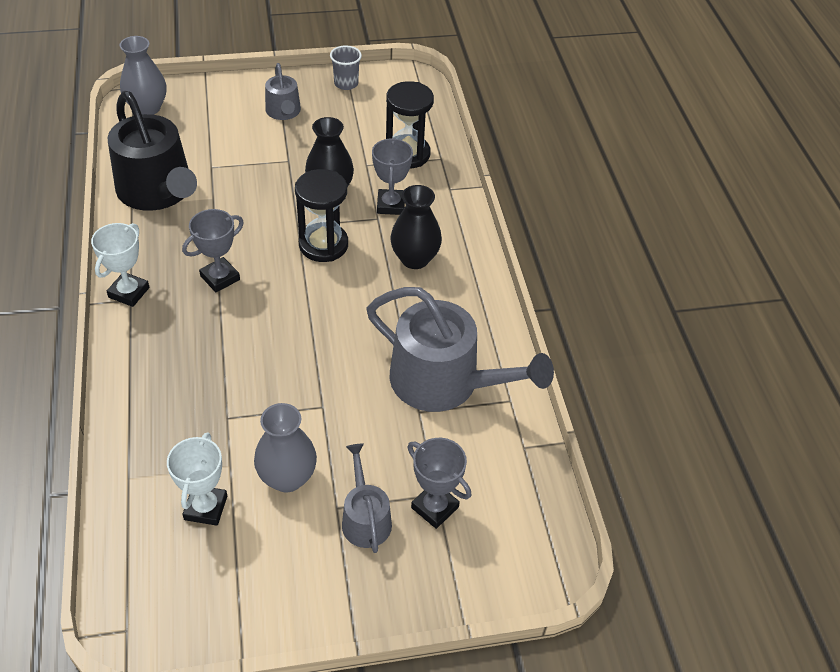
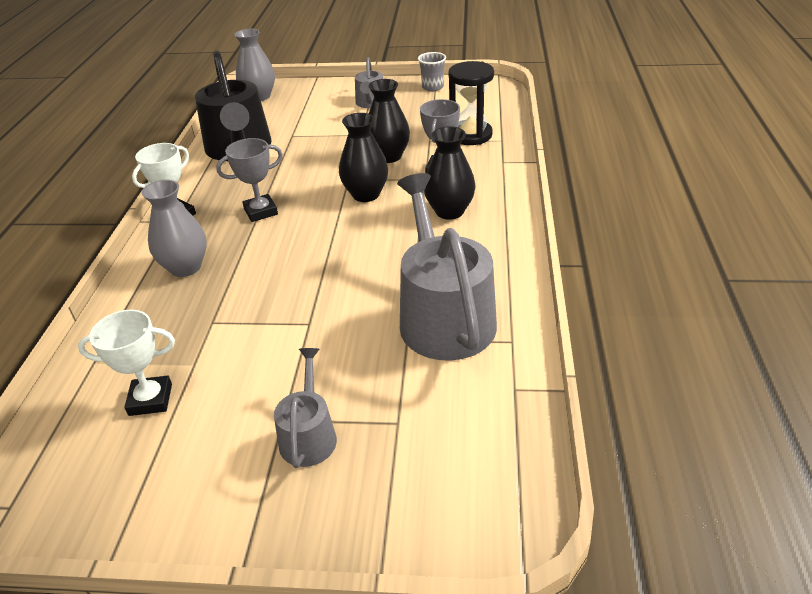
camera: 20 degrees right, 10 degrees down
(206, 508) = (150, 399): white trophy -> white trophy turned 60 degrees clockwise
(287, 478) = (244, 383): grey vase -> grey vase (185, 267)
(323, 245) = (366, 194): black hourglass -> black vase
(435, 507) = (390, 436): grey trophy -> none
(444, 382) = (443, 316): grey watering can -> grey watering can turned 150 degrees counterclockwise

